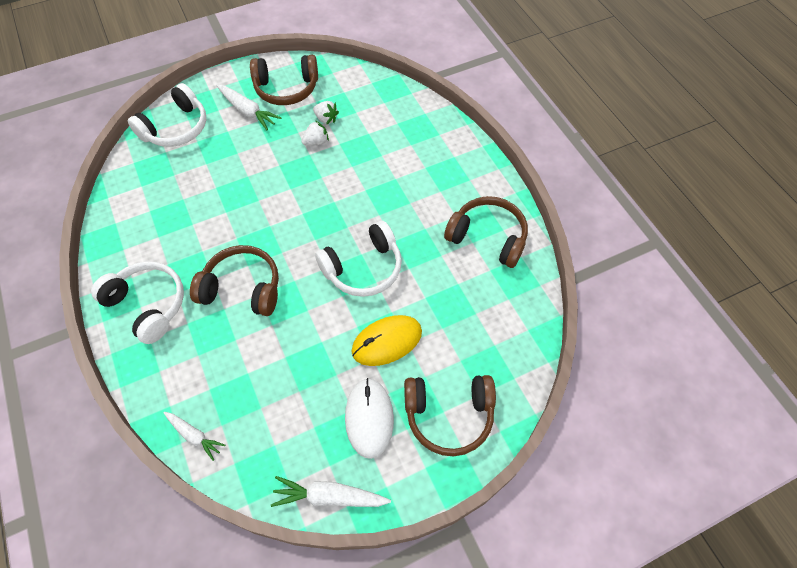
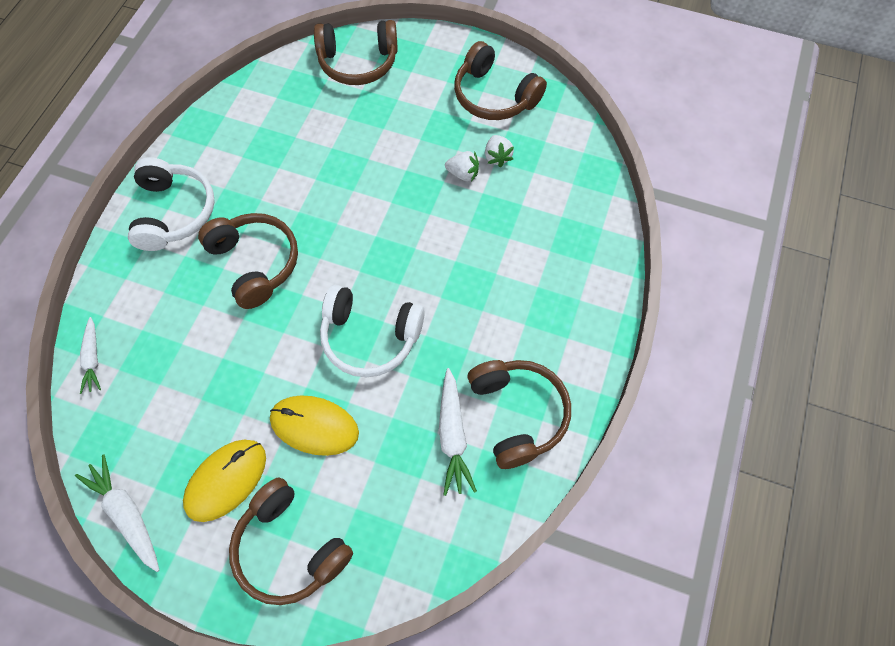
camera: 45 degrees right, 5 degrees up
(176, 128) = (358, 62): white headphones -> brown headphones
(248, 111) = (435, 93): white carrot -> white carrot (453, 435)
(369, 418) = (226, 480): white mouse -> yellow mouse

